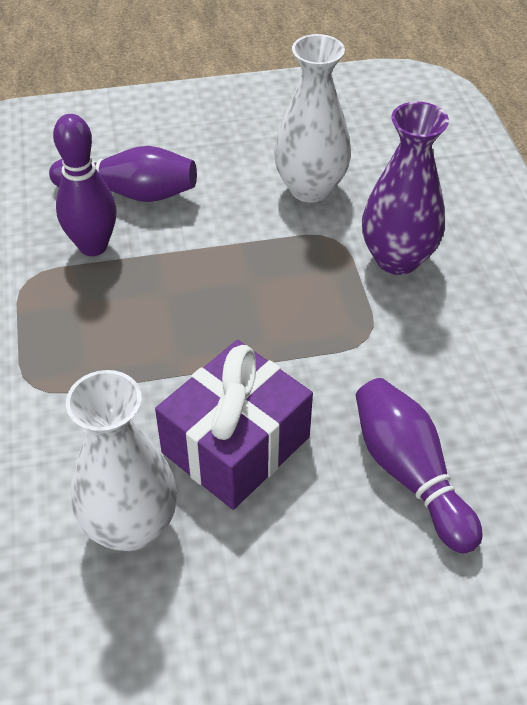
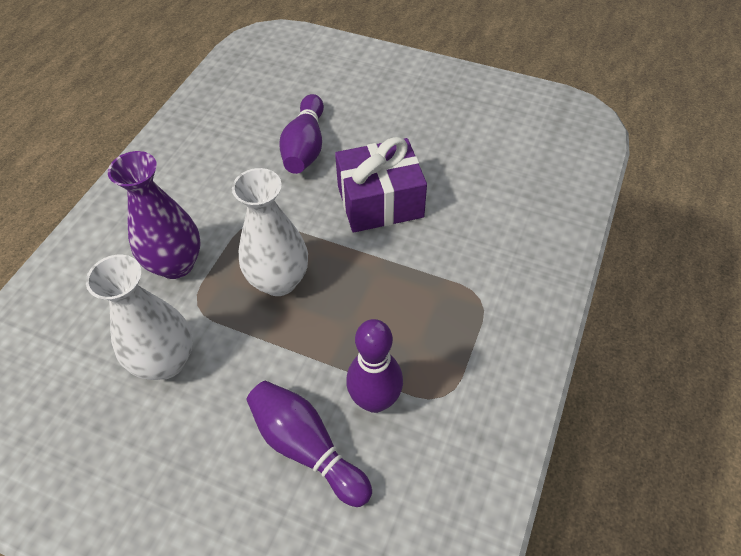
camera: 145 degrees left, 5 degrees up
(131, 526) = (463, 190): white vase -> white vase (279, 281)

